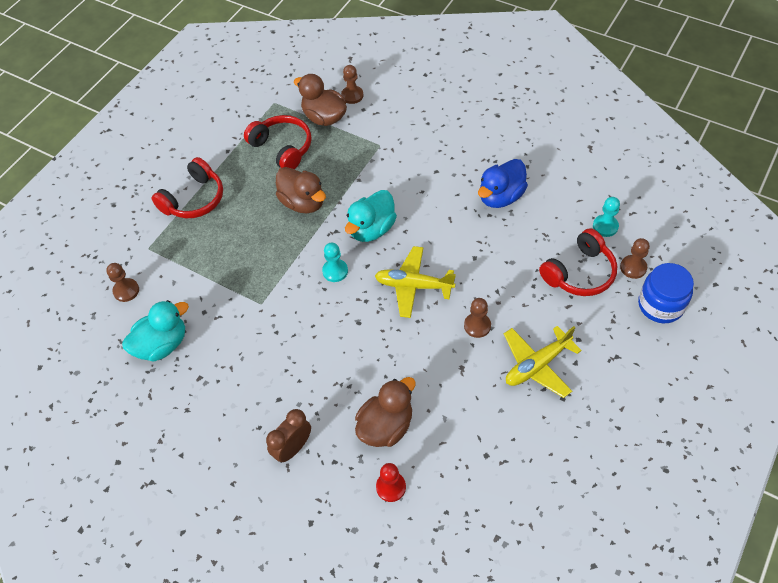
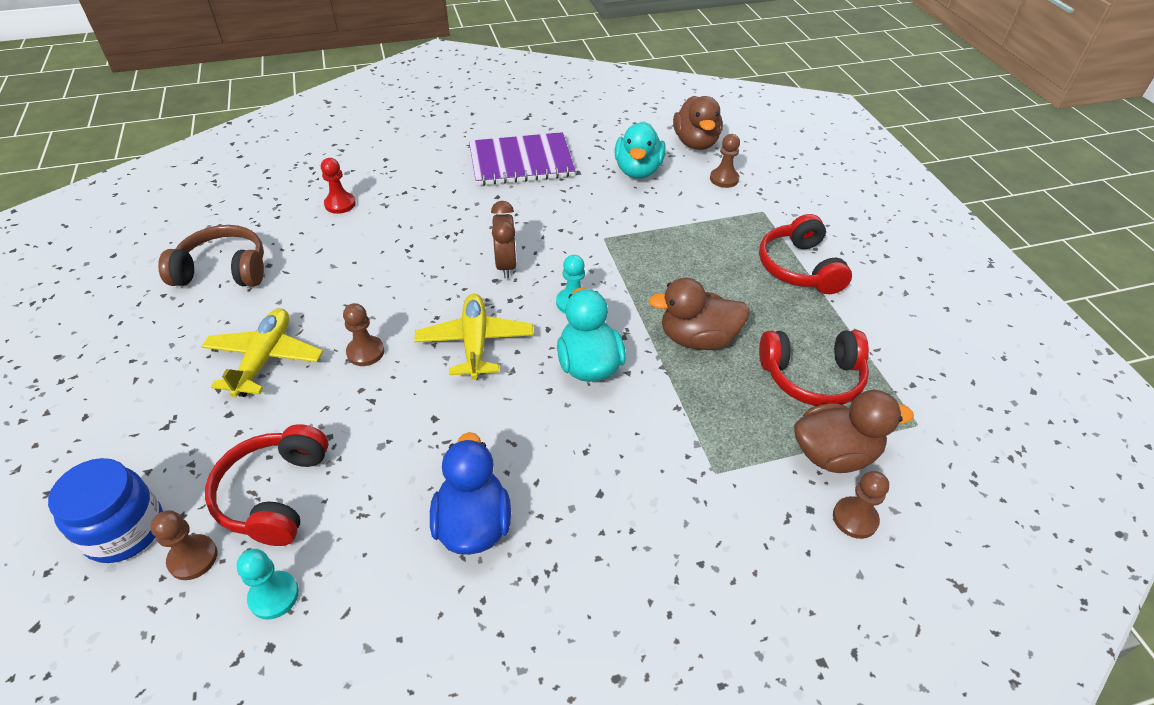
camera: 130 degrees right, 10 degrees down
(221, 424) = (521, 162): none -> purple notebook
(293, 448) = (447, 181): brown clock -> brown clock (506, 265)
(386, 426) = (383, 231): brown duck -> brown duck (695, 143)
(413, 286) = (475, 343): yellow plane -> yellow plane turned 60 degrees counterclockwise
(520, 474) = (223, 270): none -> brown headphones

